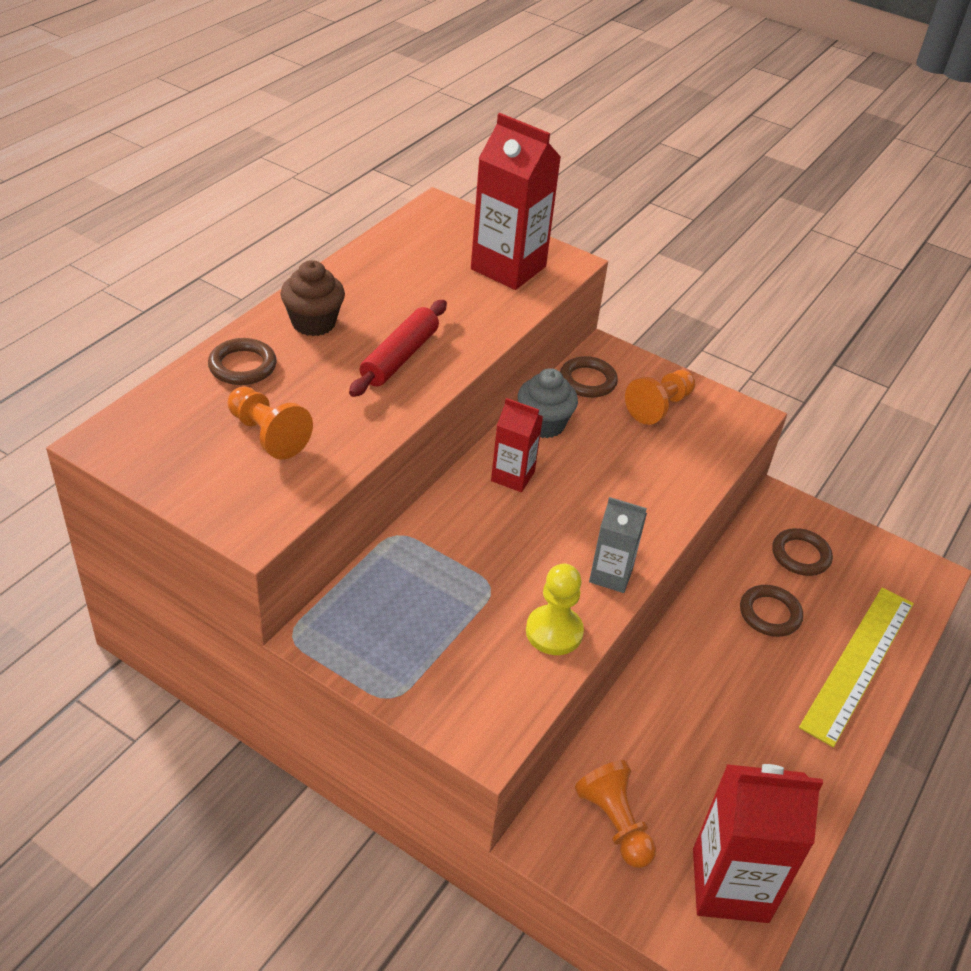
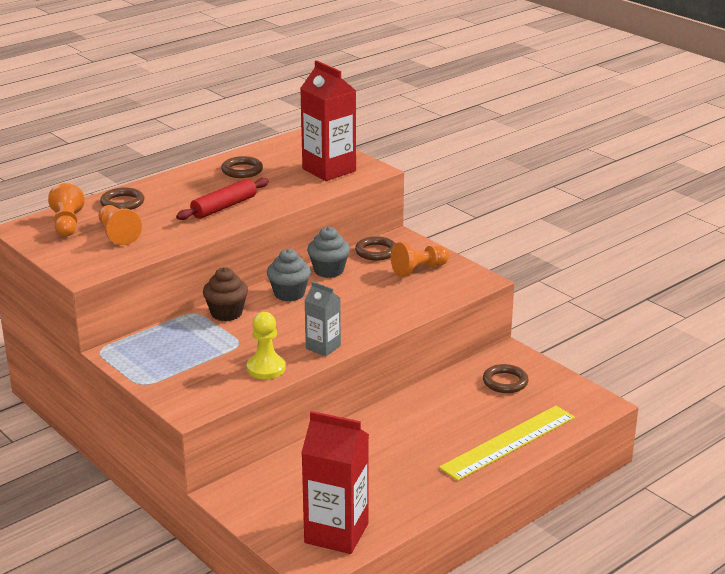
camera: 20 degrees right, 15 degrees down
(313, 323) = (180, 187): brown cupcake -> brown cupcake (226, 313)
(512, 476) = (289, 294): red carton -> grey cupcake
(615, 823) = (277, 493): orange pawn -> orange pawn (67, 224)
(770, 614) = (459, 409): brown ring -> brown ring (242, 170)

